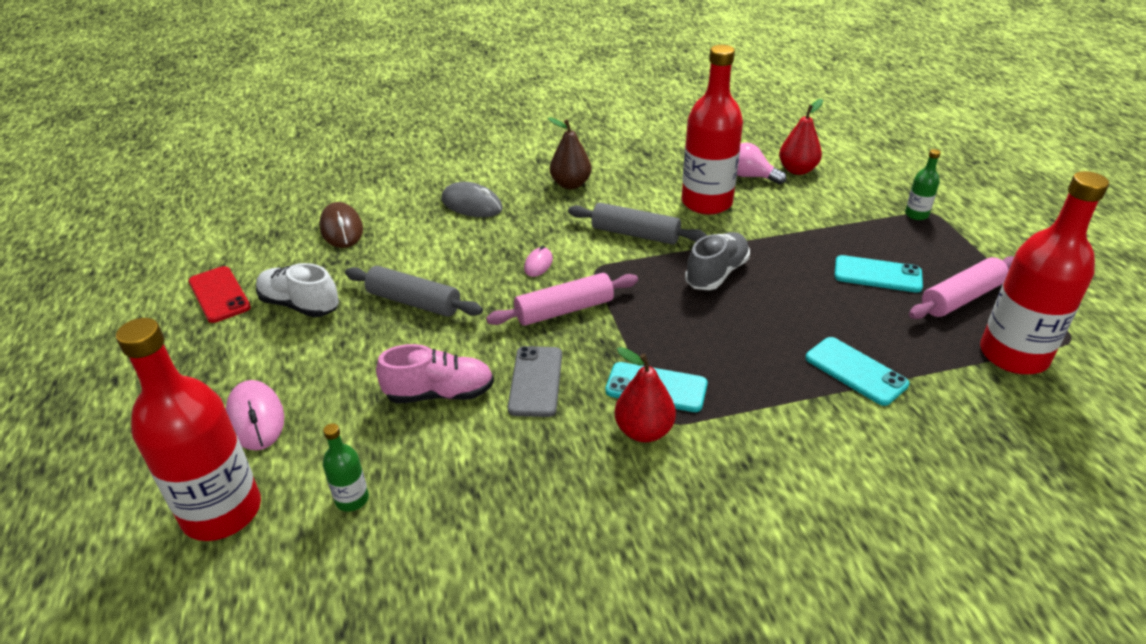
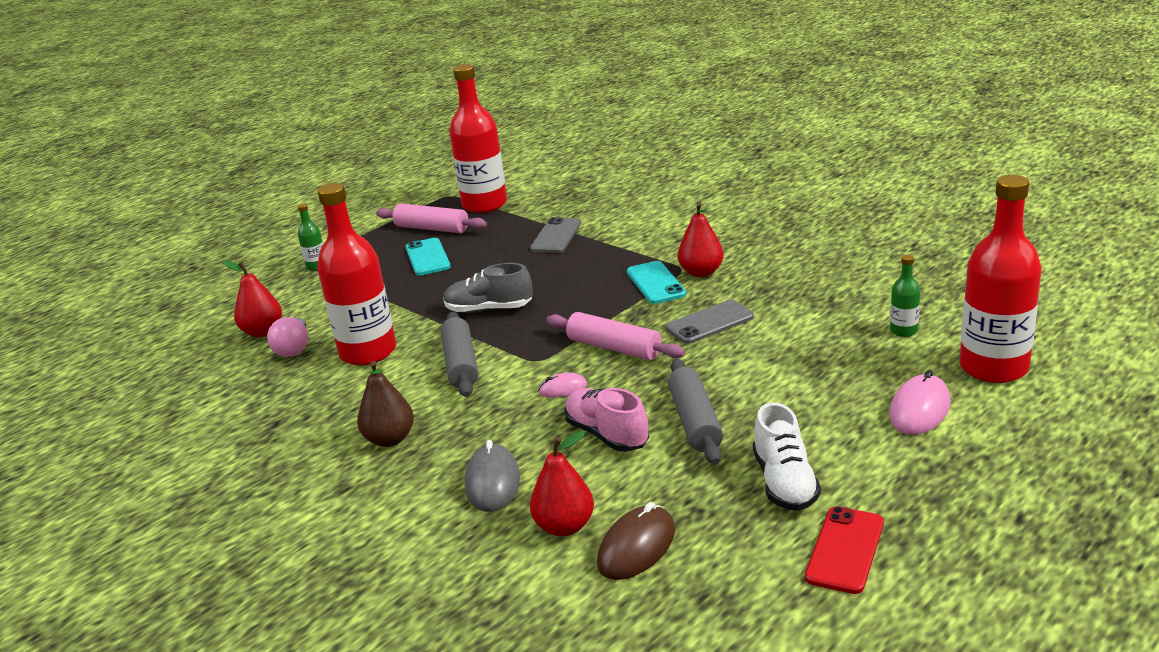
camera: 120 degrees left, 10 degrees down
(395, 214) = (564, 526): none -> red pear
(440, 393) = (776, 350): pink shoe -> pink shoe (606, 435)
(855, 371) = (556, 236): turquoise phone -> grey phone

